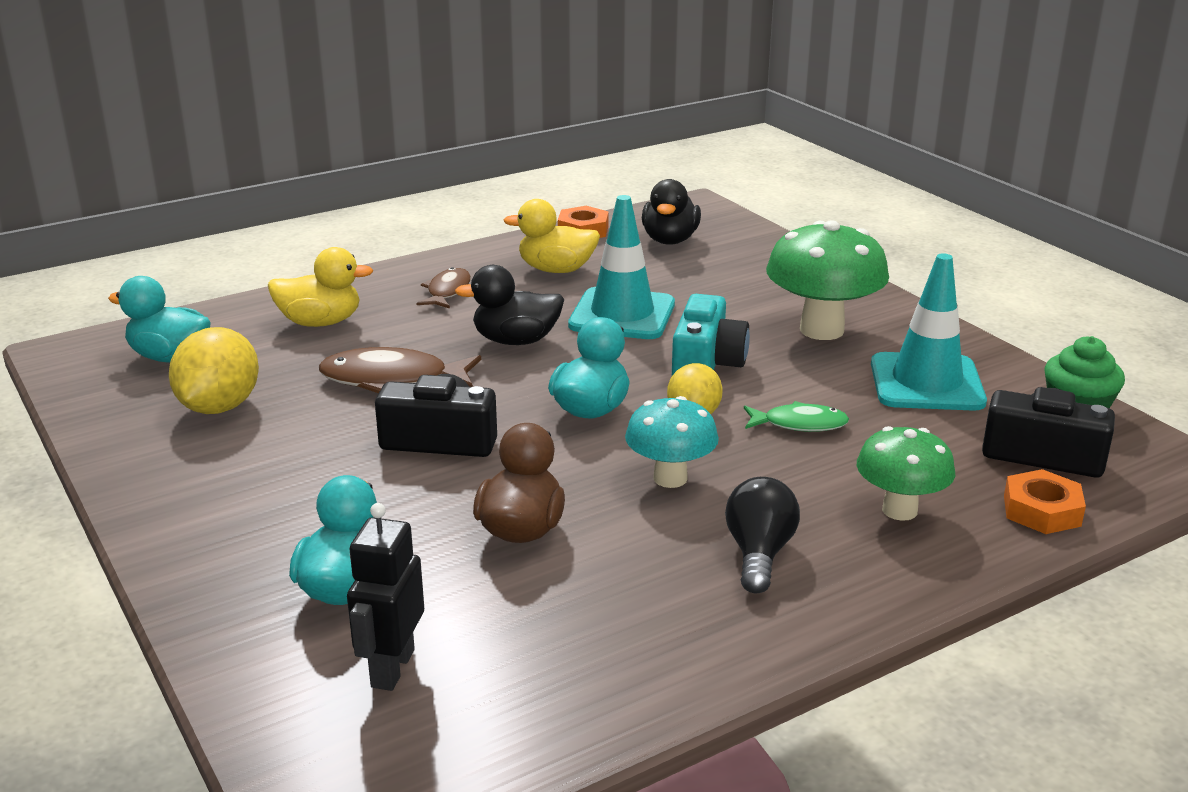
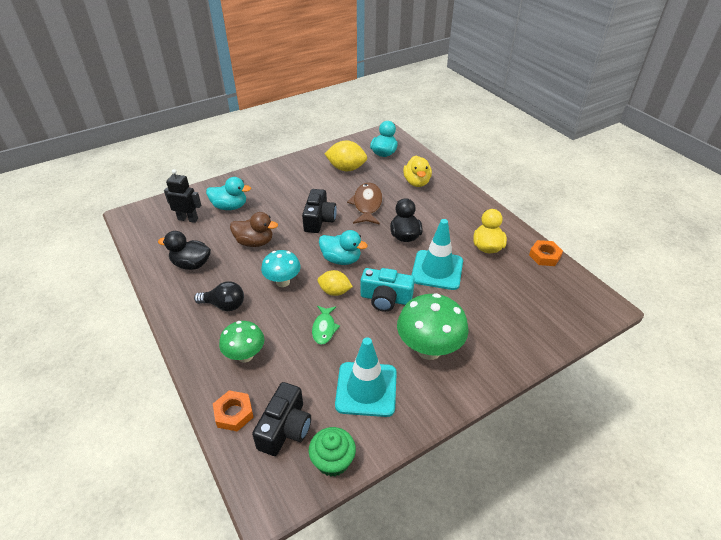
camera: 90 degrees right, 15 degrees up
(447, 291) = (454, 213): brown fish -> none
(670, 240) = (542, 291): black duck -> black duck (191, 264)

